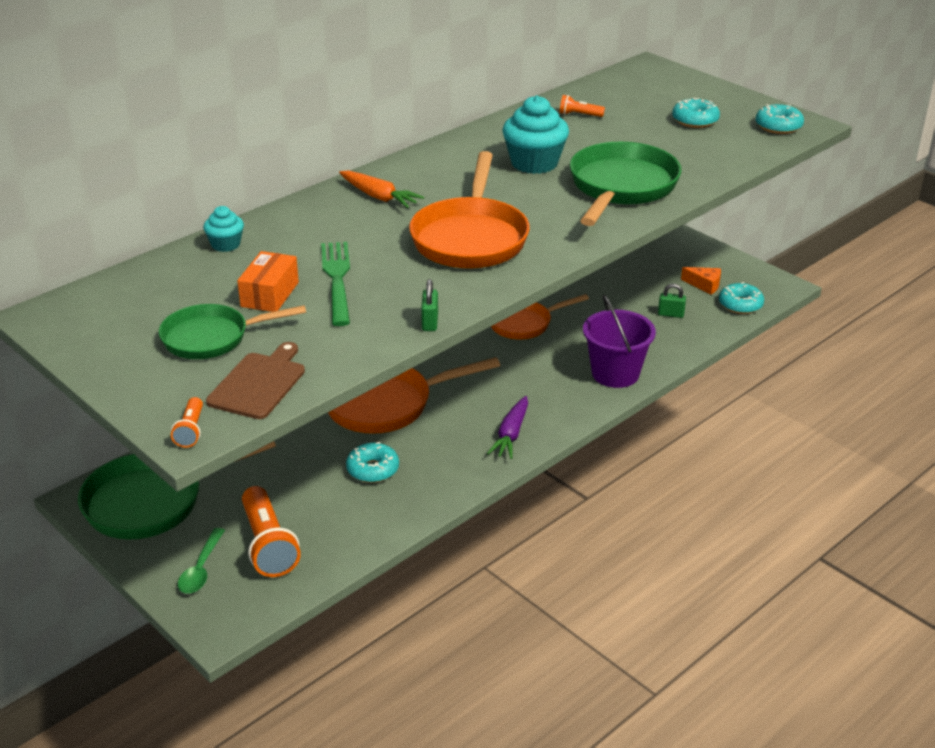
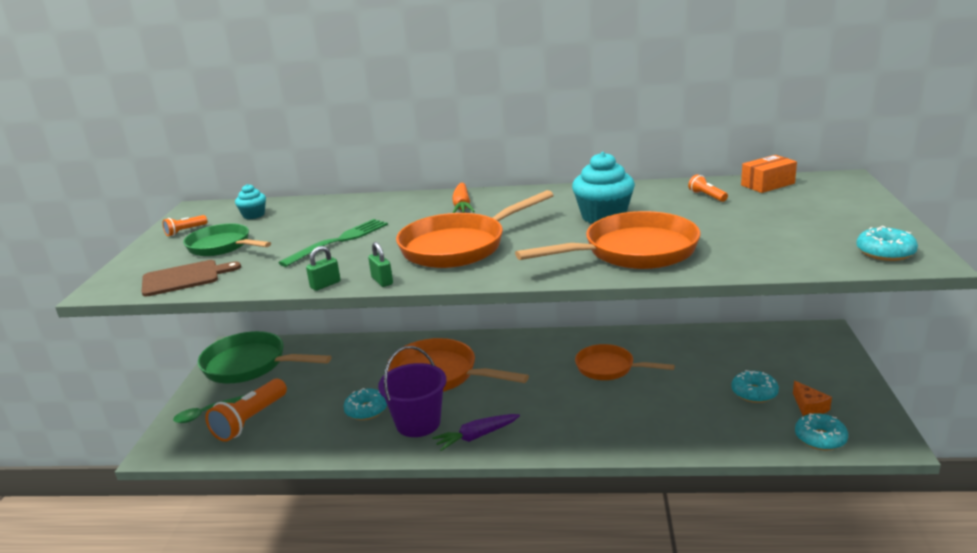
camera: 50 degrees right, 10 degrees down
(190, 431) = (111, 286): orange flashlight -> orange flashlight (185, 231)
(226, 244) = (334, 204): turquoise cupcake -> turquoise cupcake (253, 215)
(270, 294) = (293, 236): orange box -> orange box (767, 184)
(615, 373) = (618, 436): purple bucket -> purple bucket (418, 423)
(621, 187) = (633, 251): green pan -> orange pan
(670, 314) = (739, 415): green padlock -> green padlock (382, 281)
(695, 120) = (804, 225): turquoise donut -> turquoise donut (754, 393)

